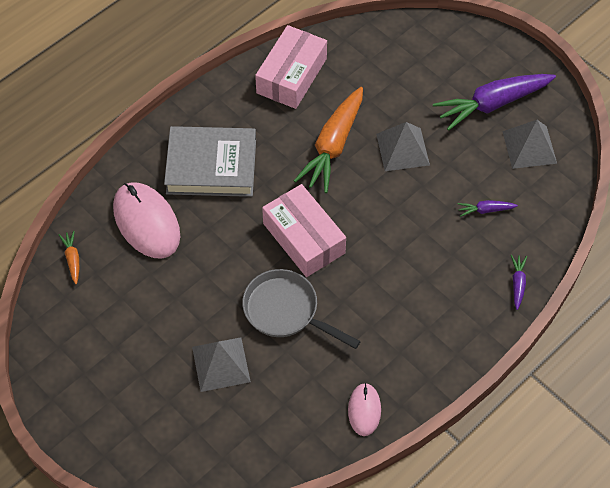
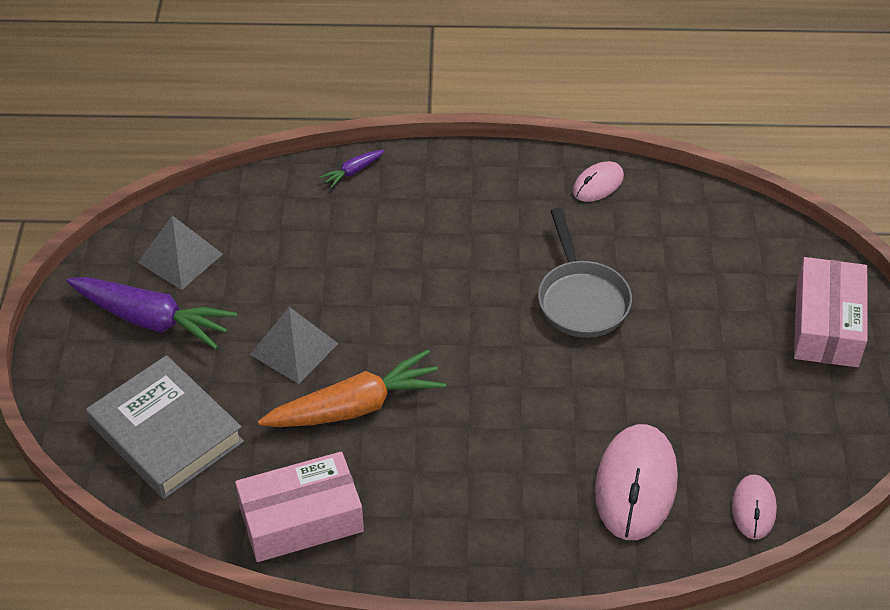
camera: 135 degrees left, 10 degrees down
(72, 259) = (753, 508): orange carrot -> pink mouse
(211, 166) = (504, 489): grey book -> grey book (166, 433)
(221, 364) = (688, 303): grey pyramid -> none
(303, 238) = (492, 345): pink box -> pink box (827, 325)
(485, 210) = (297, 241): purple carrot -> none

